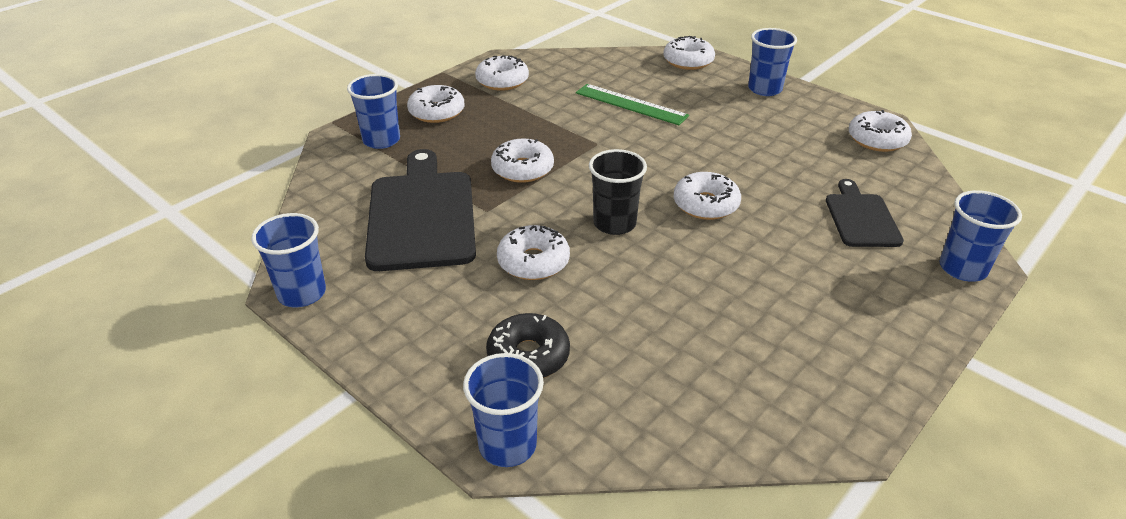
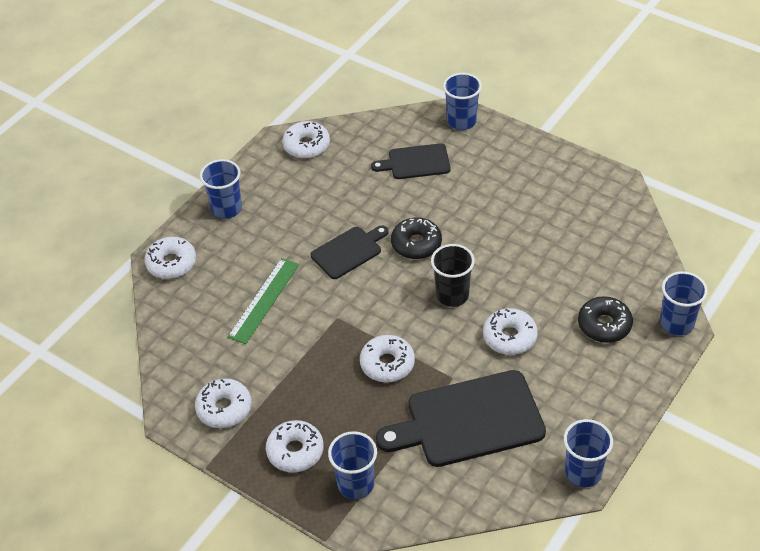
camera: 95 degrees left, 10 degrees up
(696, 156) = (349, 251): none -> black cutting board
(705, 204) = (416, 244): white donut -> black donut

